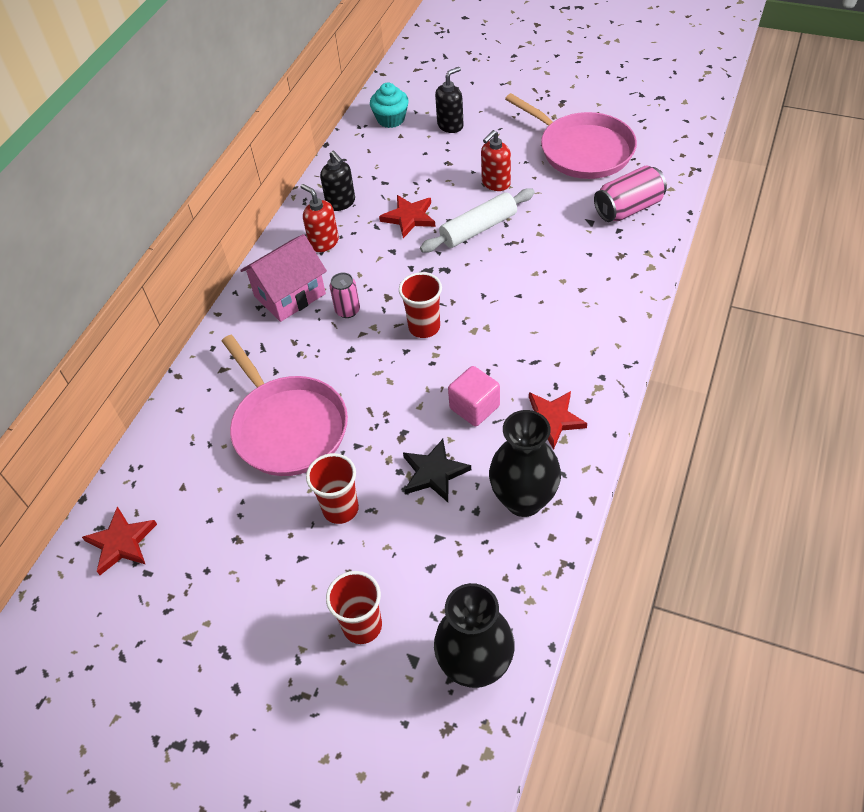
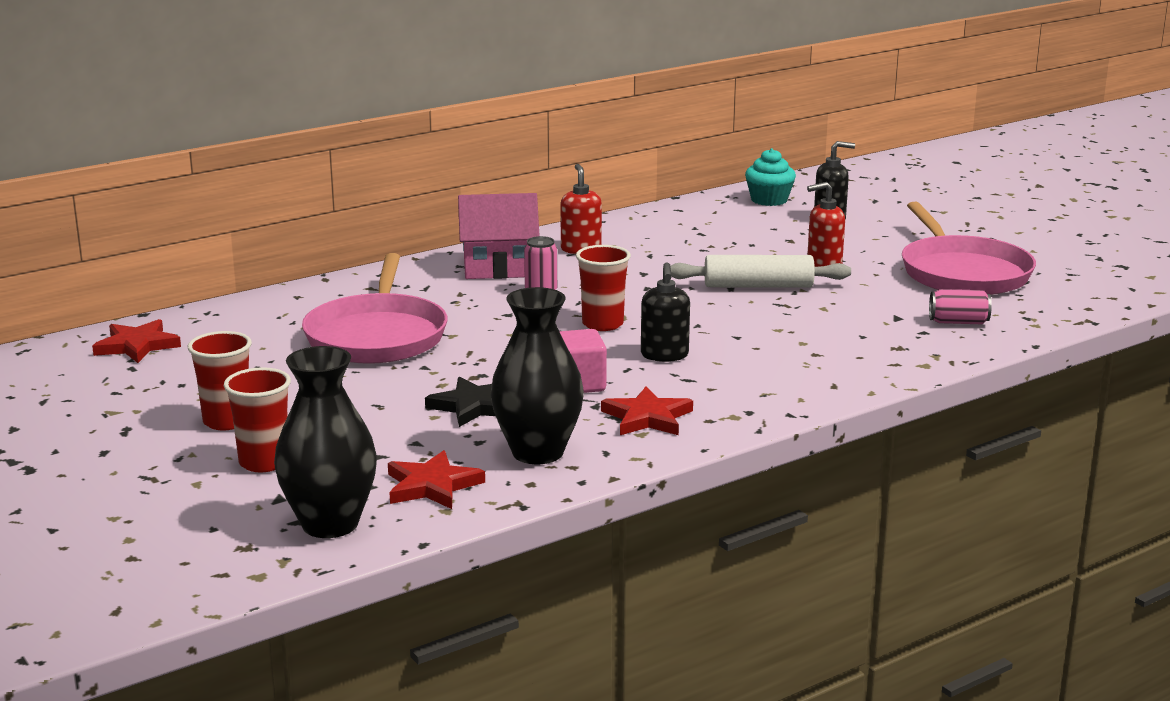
camera: 30 degrees right, 30 degrees down
(340, 509) = (351, 394): red cup -> red cup (227, 421)
(341, 203) = (635, 232): black soap dispenser -> black soap dispenser (664, 355)
(409, 217) = (693, 259): red star -> red star (432, 486)
(628, 208) = (958, 322): pink can -> pink can, size x0.62

